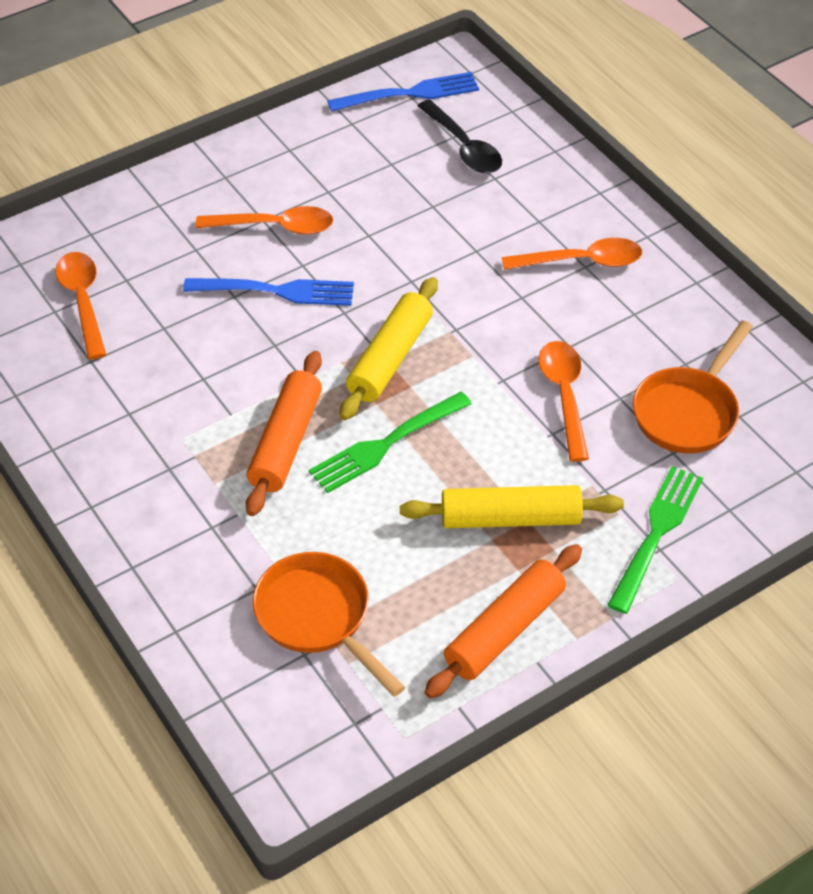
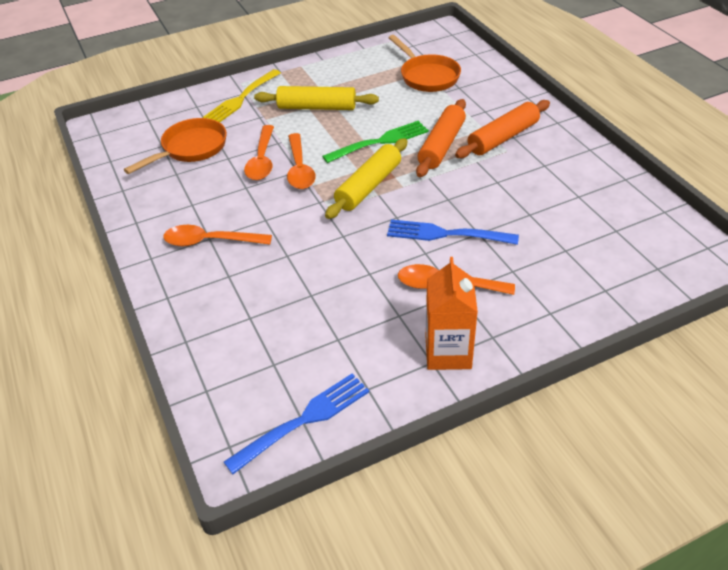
camera: 170 degrees left, 5 degrees down
(83, 301) = (595, 235): orange spoon -> orange spoon (299, 169)
(272, 159) = (448, 352): none -> orange carton
(408, 94) = (303, 421): blue fork -> blue fork turned 150 degrees clockwise
(464, 147) = (266, 351): black spoon -> none
(504, 630) = (334, 69): orange rolling pin -> orange rolling pin (503, 138)
(656, 534) = (241, 98): green fork -> yellow fork

